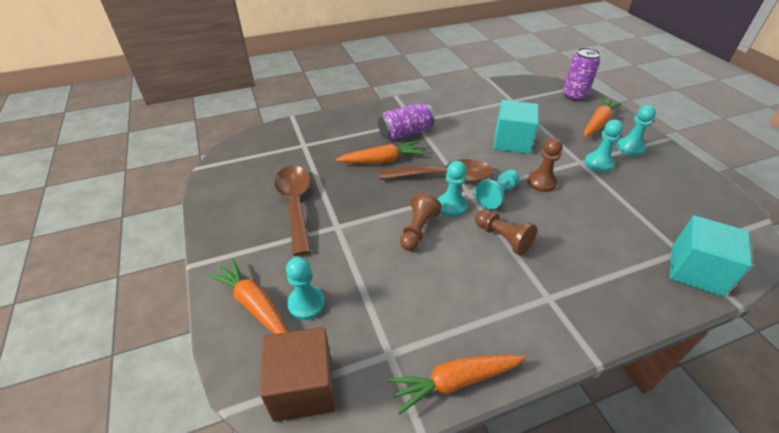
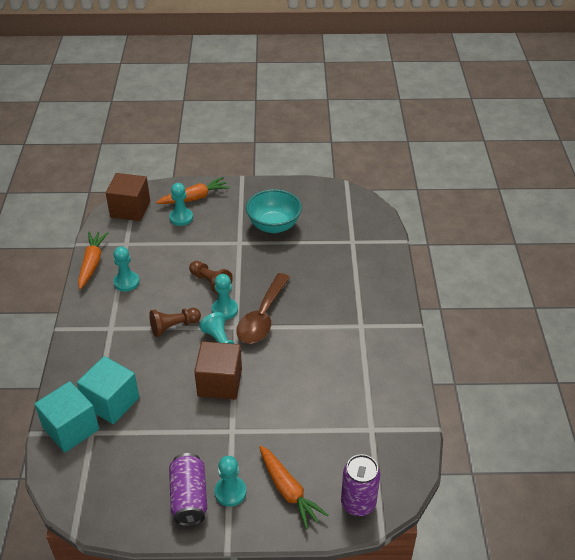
camera: 110 degrees right, 0 degrees up
(296, 205) = (274, 226): brown spoon -> turquoise bowl
(382, 160) = (305, 285): orange carrot -> none
(405, 133) = (342, 312): purple can -> purple can (189, 498)
(512, 141) = (290, 390): turquoise cube -> turquoise cube (111, 402)
(541, 182) = (220, 382): brown pawn -> brown cube
(598, 163) = (221, 445): turquoise pawn -> turquoise pawn (126, 282)

